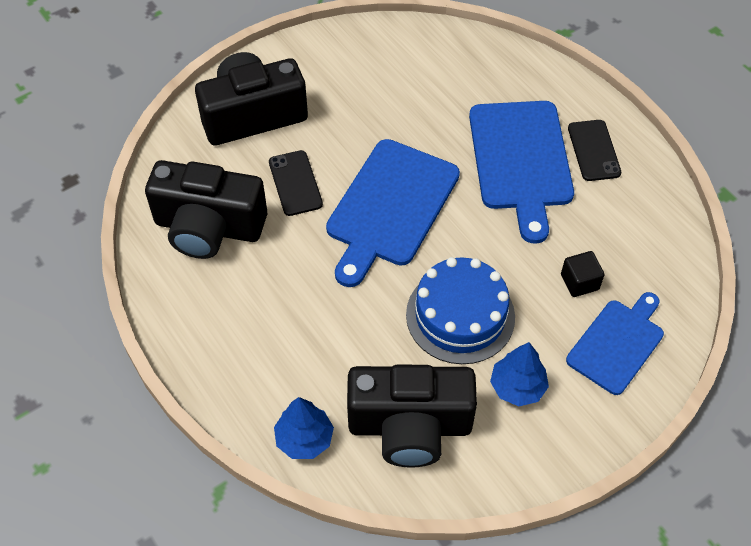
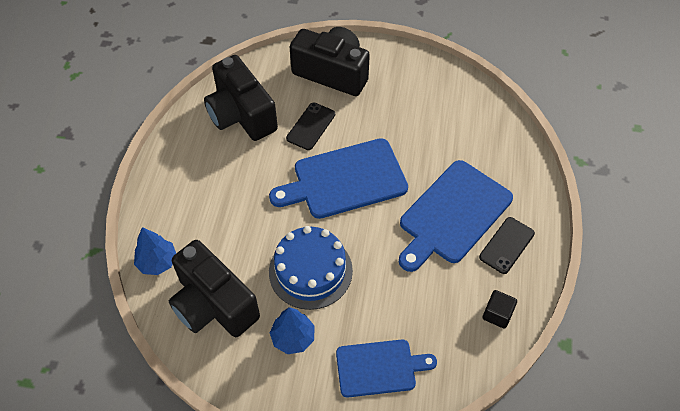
camera: 45 degrees right, 0 degrees up
(579, 282) = (401, 313): black cube -> black cube (497, 314)

